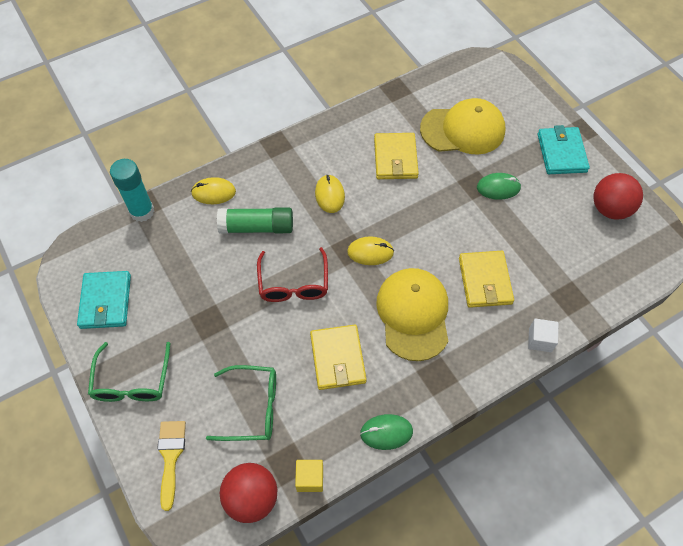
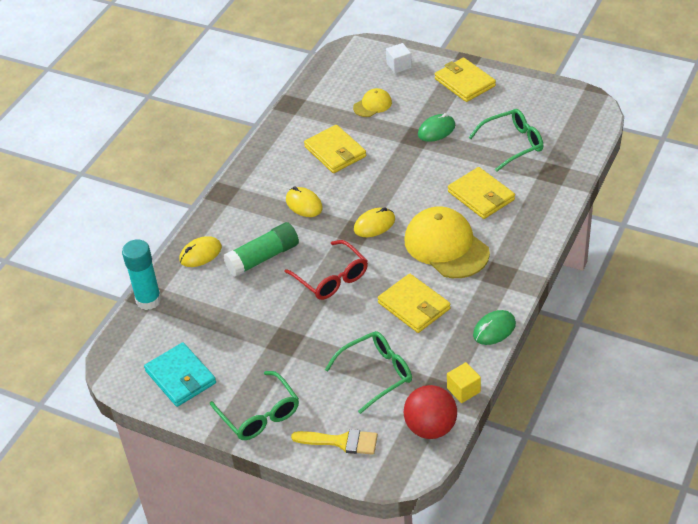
camera: 30 degrees left, 15 degrees down
(170, 457) = (341, 441): yellow brush -> yellow brush turned 135 degrees clockwise
(463, 130) = (372, 105): yellow cap -> yellow cap, size x0.49
(540, 340) = (554, 211): white cube -> white cube (399, 65)
(555, 243) = (512, 144): none -> green glasses
(561, 153) = (464, 82): turquoise wallet -> yellow wallet
(610, 209) = (533, 101): red ball -> none

